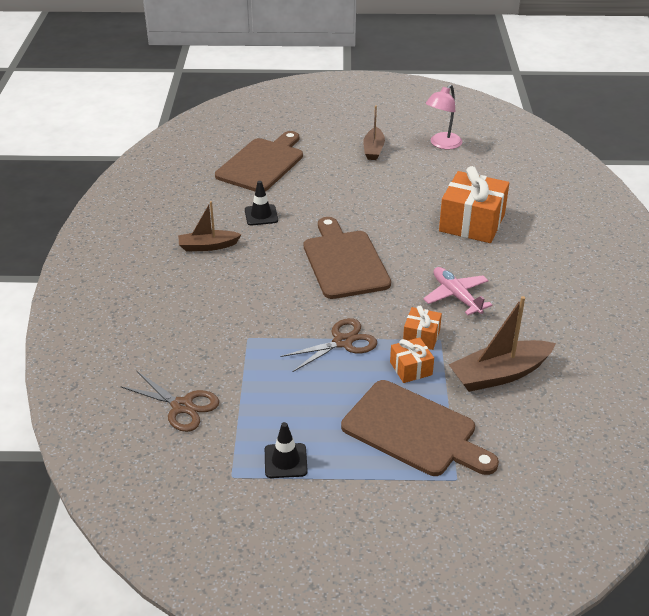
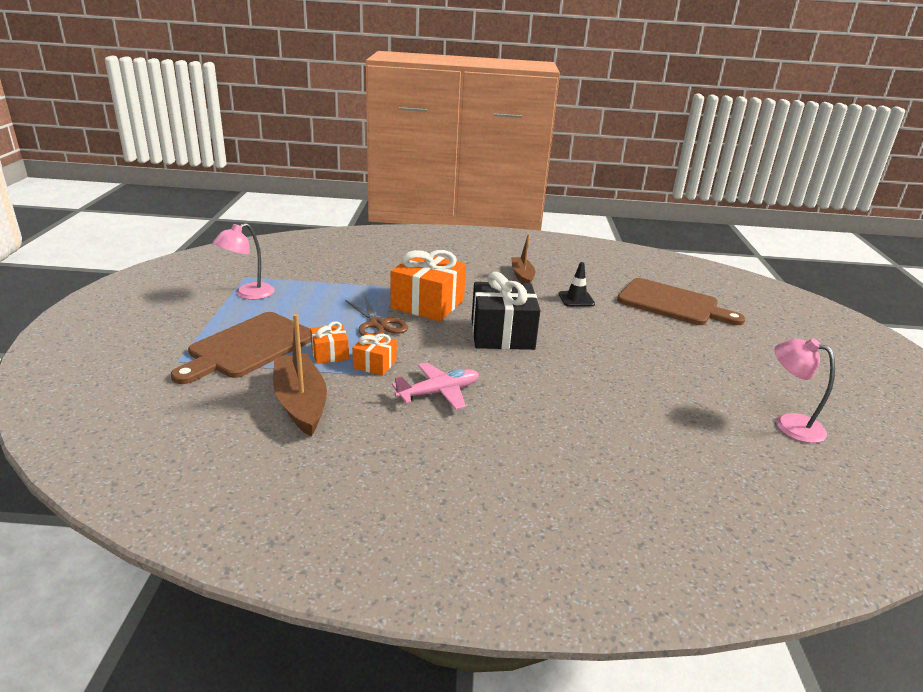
camera: 90 degrees right, 10 degrees down
(182, 406) = (324, 263): brown scissors -> none
(285, 461) = (248, 294): black traffic cone -> pink lamp
(344, 261) = (502, 334): brown cutting board -> black gift
(373, 149) = (740, 369): brown boat -> none
(472, 223) = (591, 423): orange gift -> orange gift (427, 304)

